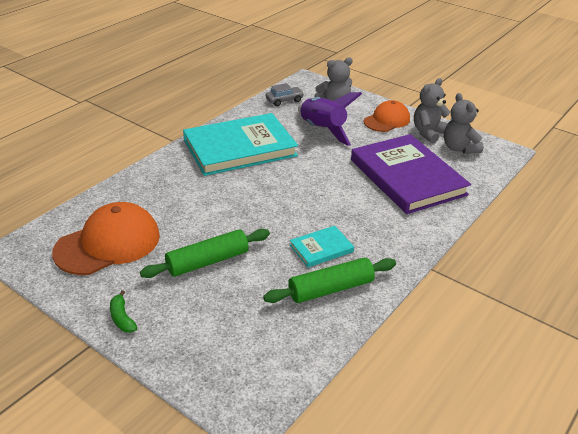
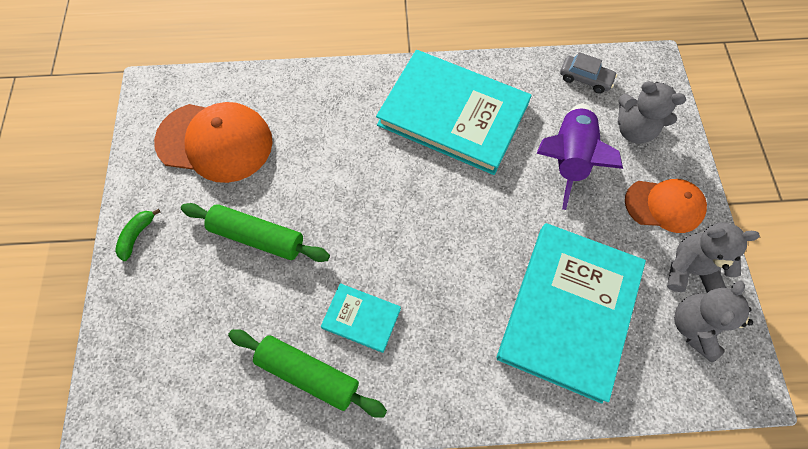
camera: 50 degrees right, 30 degrees up
(407, 177) = (568, 311): purple book -> turquoise book

